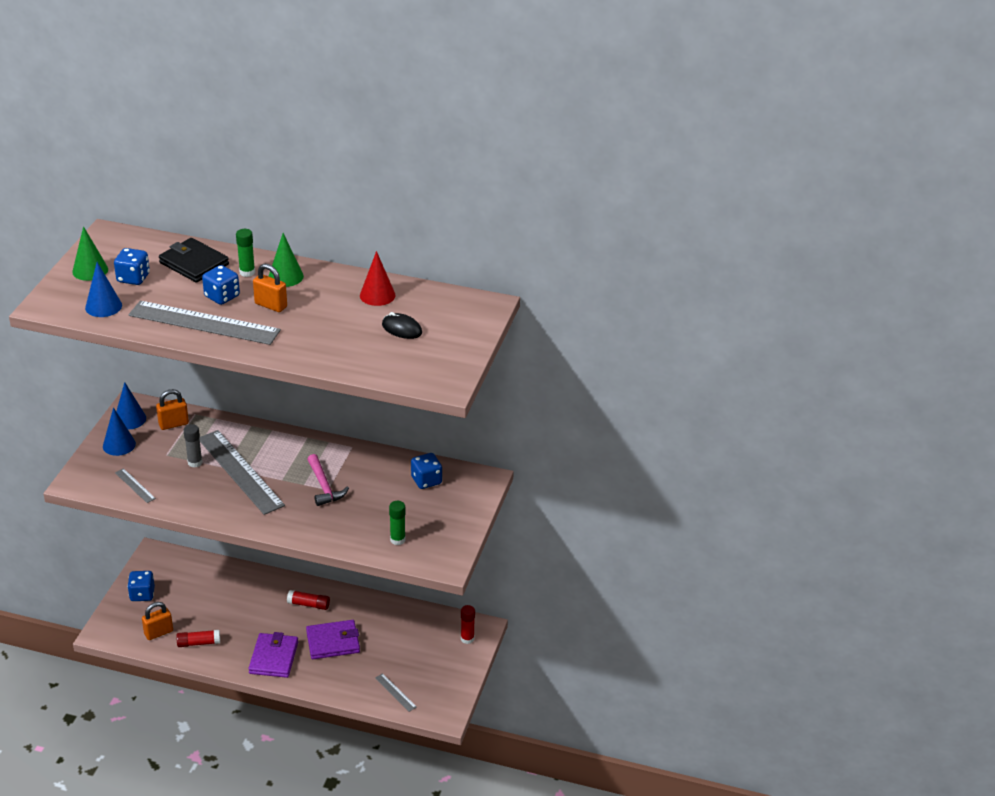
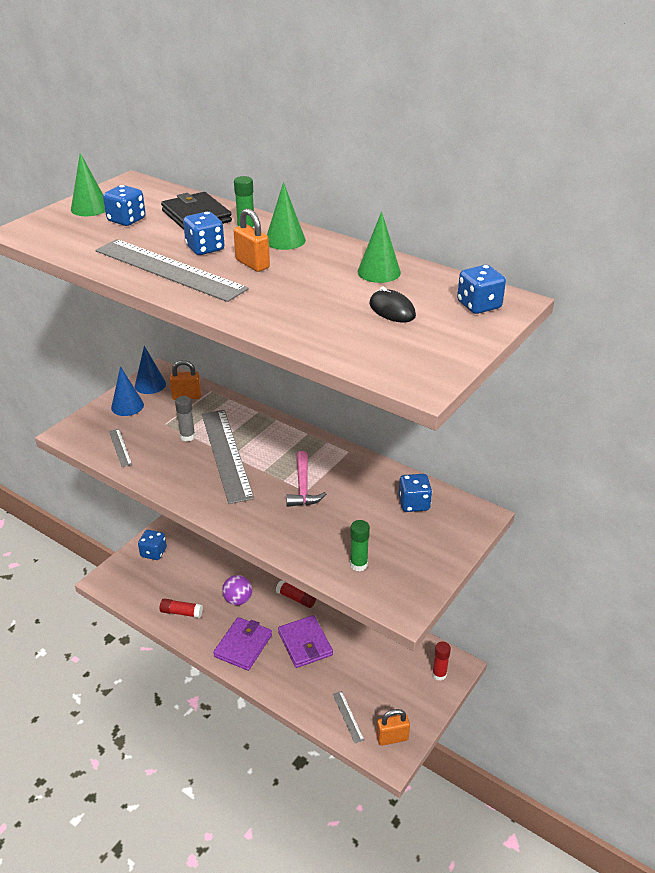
camera: 20 degrees right, 0 degrees up
(103, 306) = (77, 239): blue cone -> none
(158, 632) = (151, 593): orange padlock -> orange padlock (392, 738)
(251, 619) = (238, 600): none -> purple ball
(333, 642) = (305, 643): purple wallet -> purple wallet turned 60 degrees clockwise
(377, 295) = (379, 272): red cone -> green cone
(465, 313) = (479, 305): none -> blue dice

